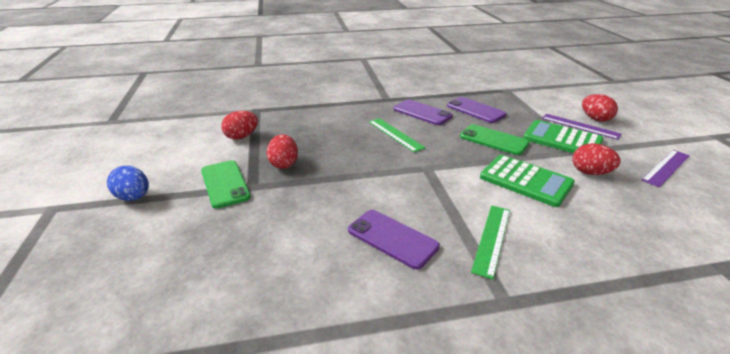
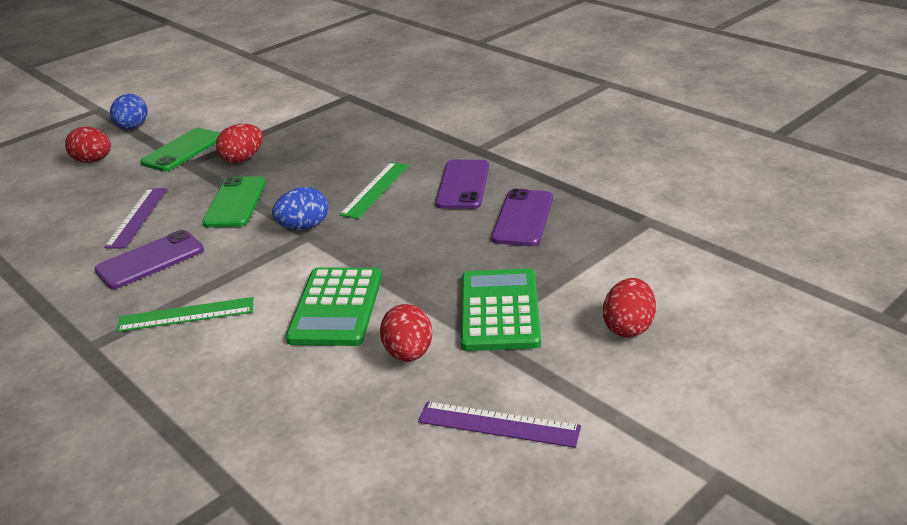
camera: 60 degrees right, 0 degrees up
(242, 137) = (278, 117): red egg -> red egg (93, 161)
(392, 238) = (150, 260): purple phone -> purple phone turned 45 degrees clockwise
(415, 166) = (304, 227): none -> blue egg
(493, 140) = (434, 257): green phone -> green phone (235, 202)
(580, 126) = (574, 317): purple ruler -> purple ruler (137, 217)

